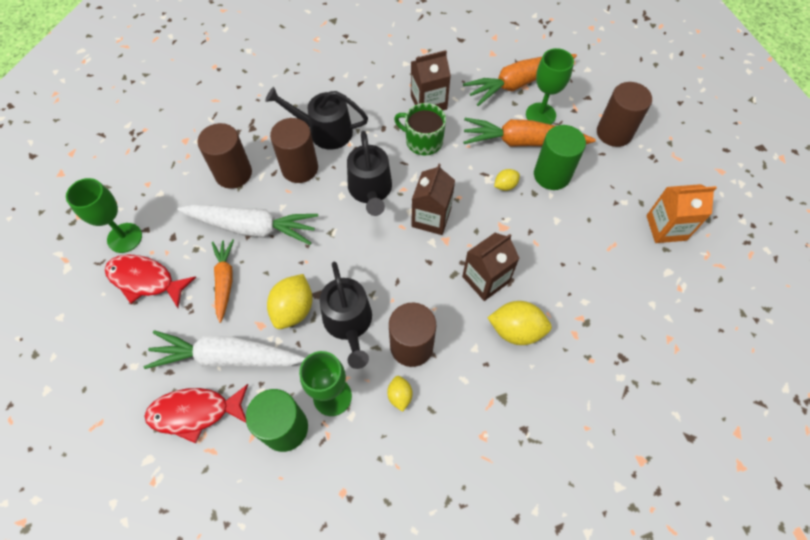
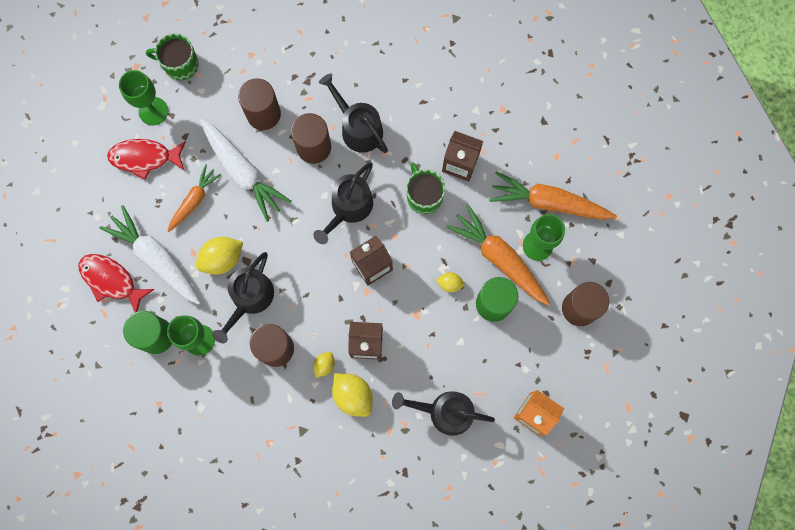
camera: 40 degrees right, 15 degrees up
(123, 187) = (180, 64): none -> green mug
(145, 280) = (145, 158): red fish -> red fish turned 60 degrees counterclockwise
(400, 396) = (240, 374): yellow lemon -> yellow lemon (324, 365)
(602, 281) = (445, 412): none -> black watering can

